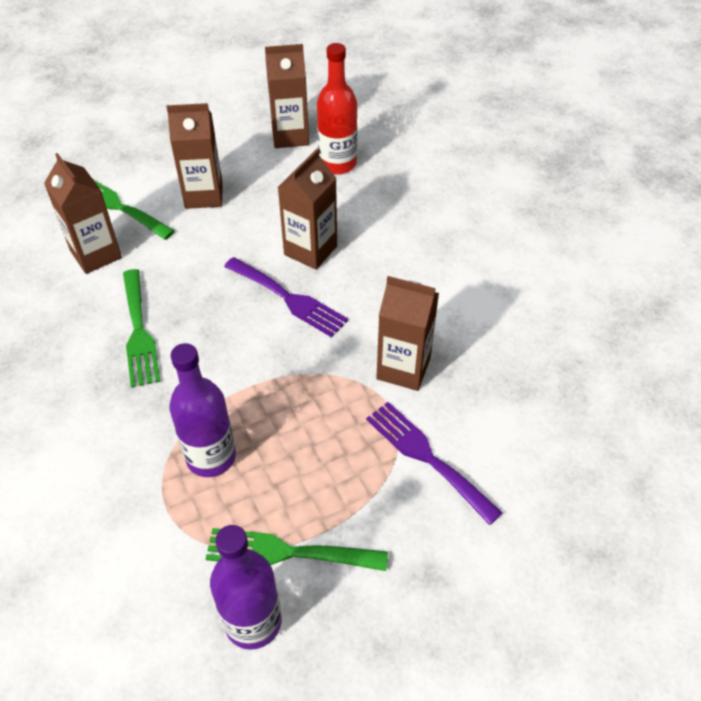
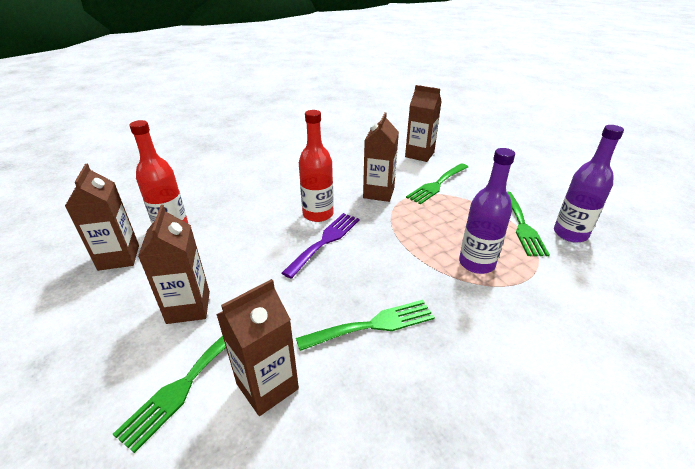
camera: 95 degrees left, 15 degrees down
(310, 250) = (274, 235): brown carton -> brown carton (419, 155)
(351, 293) = (318, 214): none -> red bottle
(427, 457) = (437, 184): purple fork -> green fork

